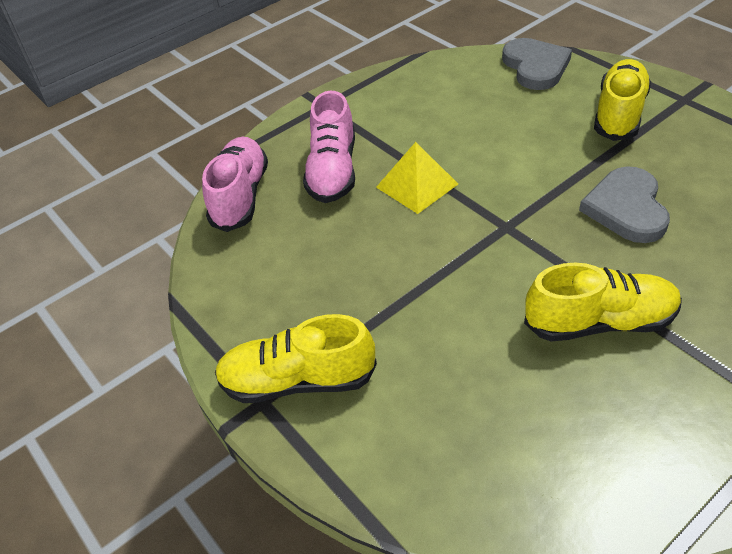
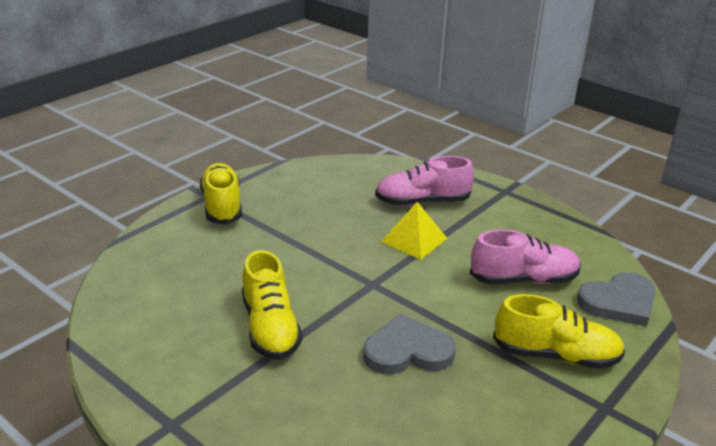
camera: 75 degrees right, 15 degrees down
(240, 196) = (385, 169): pink shoe -> pink shoe (523, 280)

